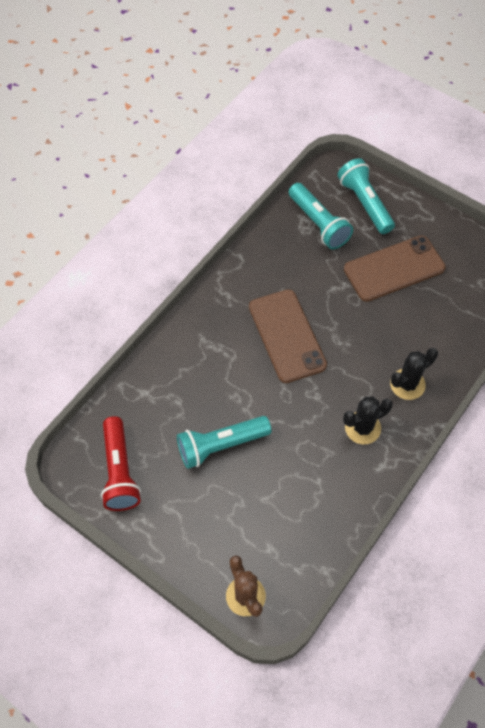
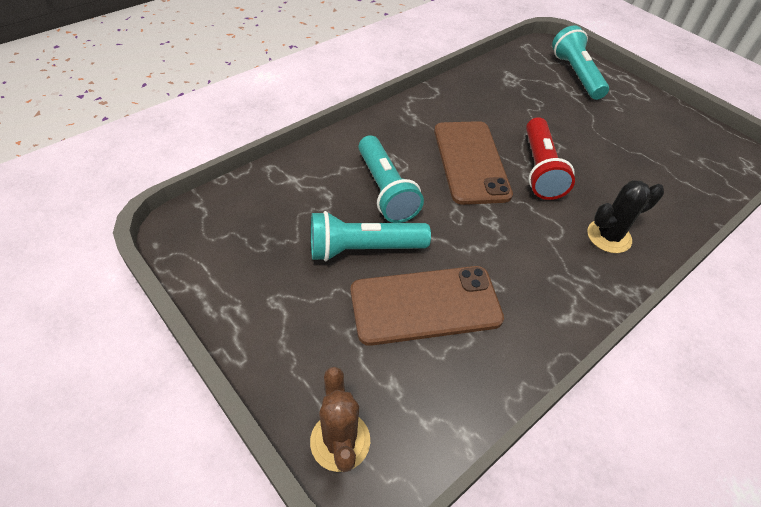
camera: 10 degrees right, 10 degrees down
(119, 471) = (231, 248): red flashlight -> red flashlight (540, 169)
(318, 224) = (524, 80): turquoise flashlight -> turquoise flashlight (385, 190)
(362, 428) = (546, 269): black cactus -> none
(394, 269) = (602, 129): brown phone -> brown phone (425, 305)

